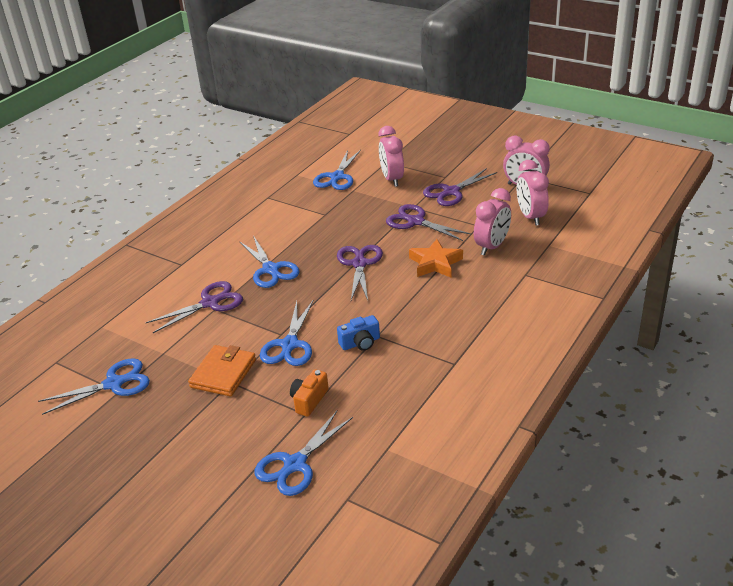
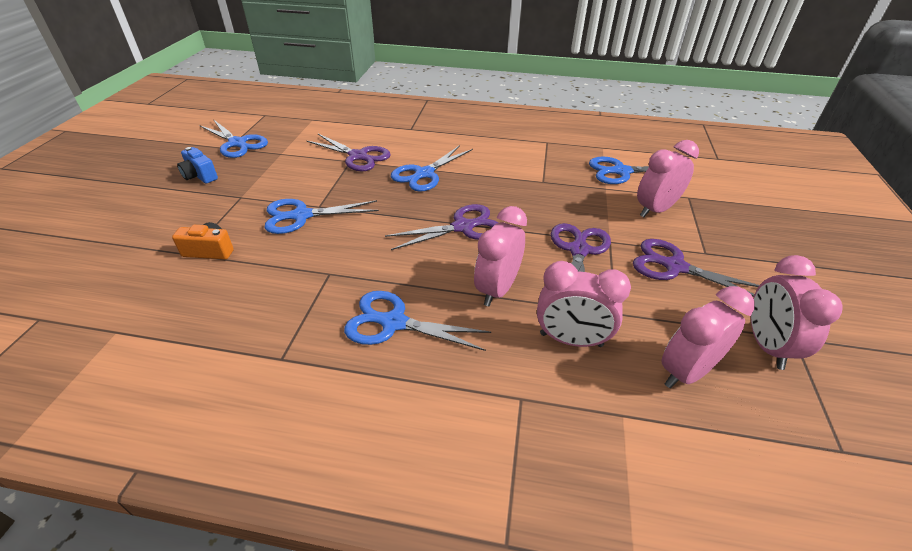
camera: 65 degrees right, 5 degrees up
(223, 373) = (253, 189): orange wallet -> none
(295, 464) = (107, 267): blue scissors -> blue scissors (394, 323)
(360, 343) = (312, 263): blue camera -> blue camera (200, 176)
(435, 263) = (497, 289): orange star -> pink clock

